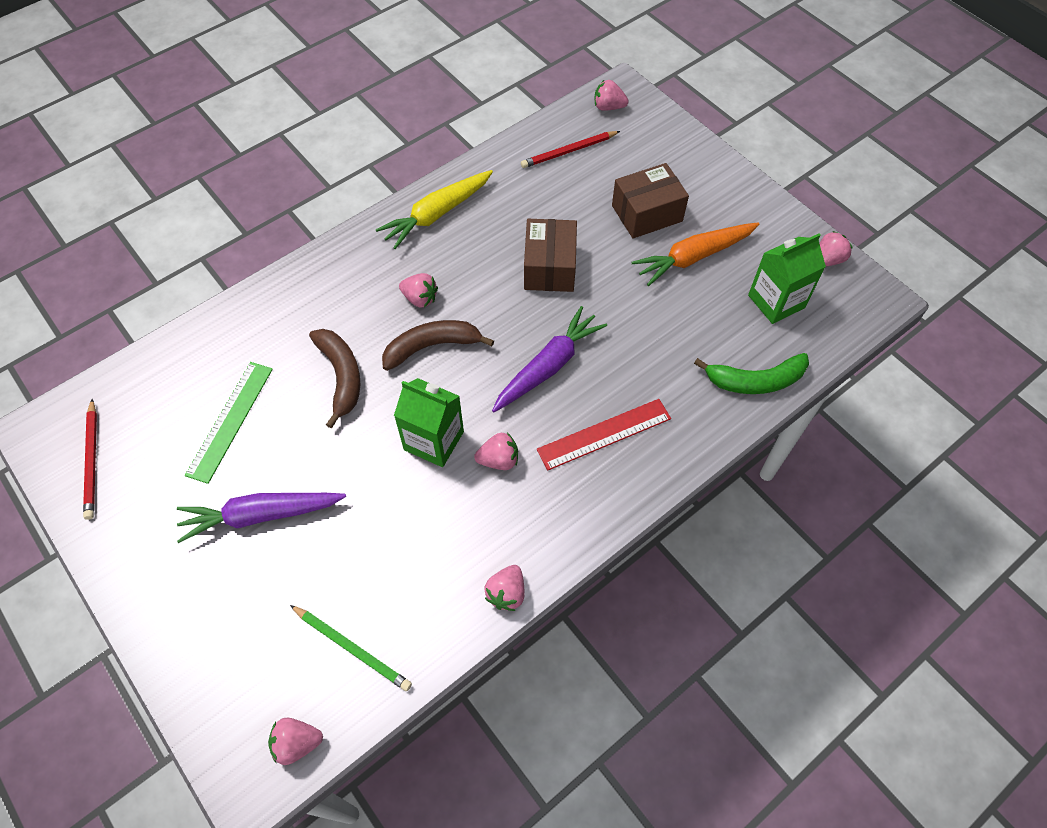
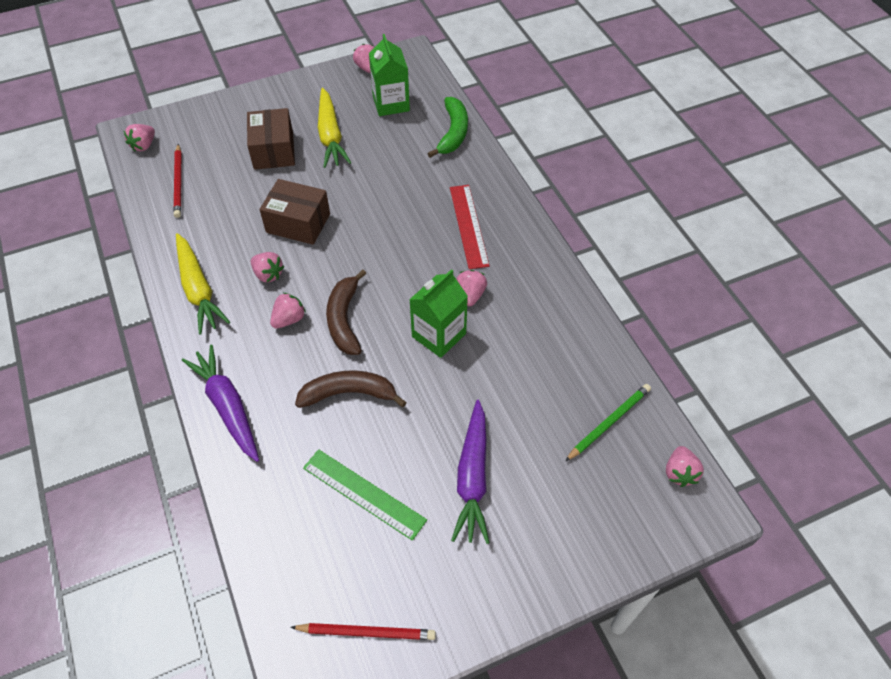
camera: 75 degrees left, 5 degrees down
(506, 593) = (584, 313): pink strawberry -> pink strawberry (268, 274)
(548, 366) = (395, 245): purple carrot -> purple carrot (227, 406)
(693, 257) = (330, 135): orange carrot -> yellow carrot

